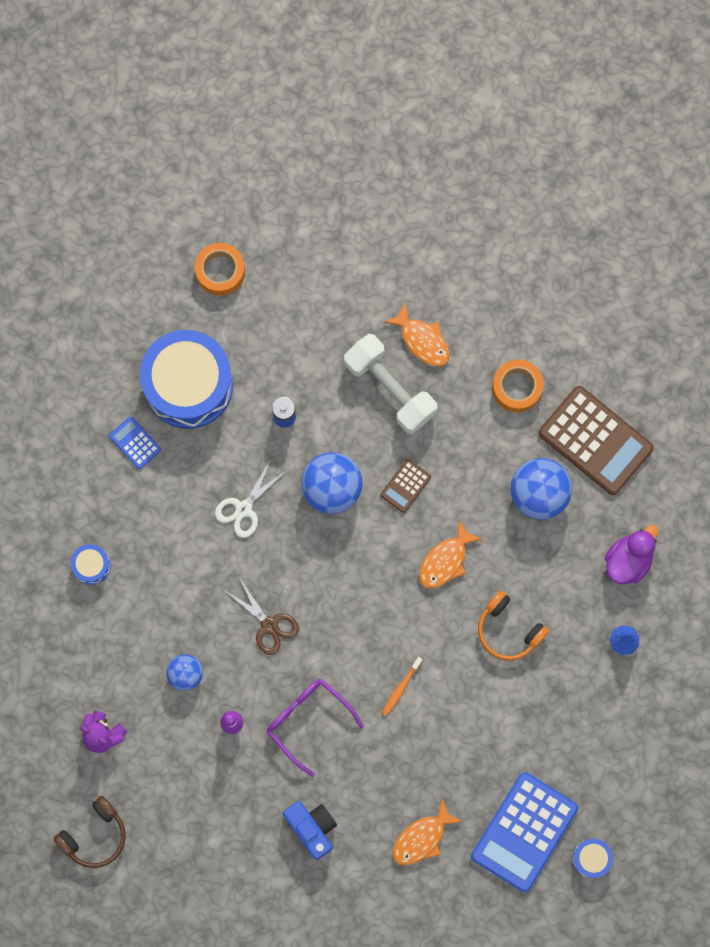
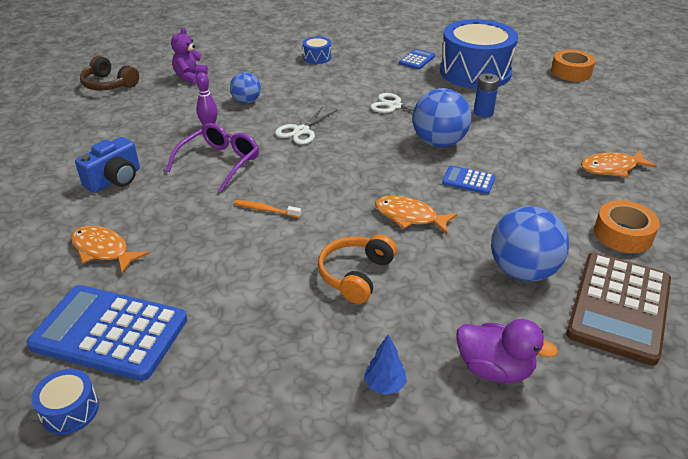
camera: 75 degrees right, 40 degrees down
(269, 625) = (301, 131): brown scissors -> white scissors
(390, 388) = (551, 158): white dumbbell -> none
(405, 486) = (468, 181): brown calculator -> blue calculator
(422, 340) = (612, 168): orange fish -> orange fish turned 45 degrees clockwise

